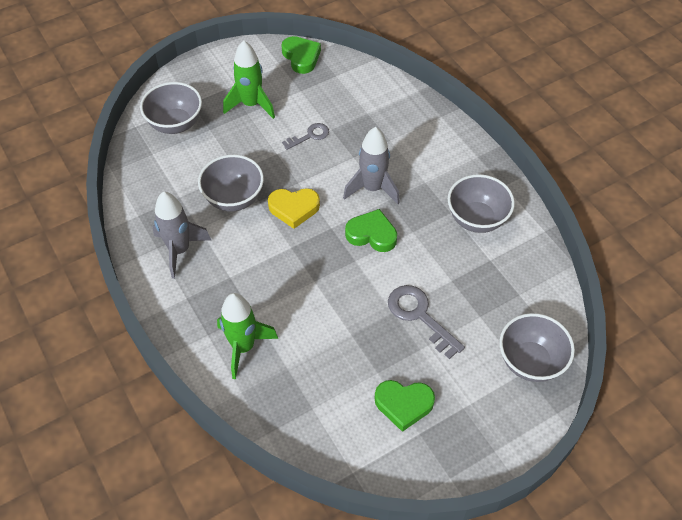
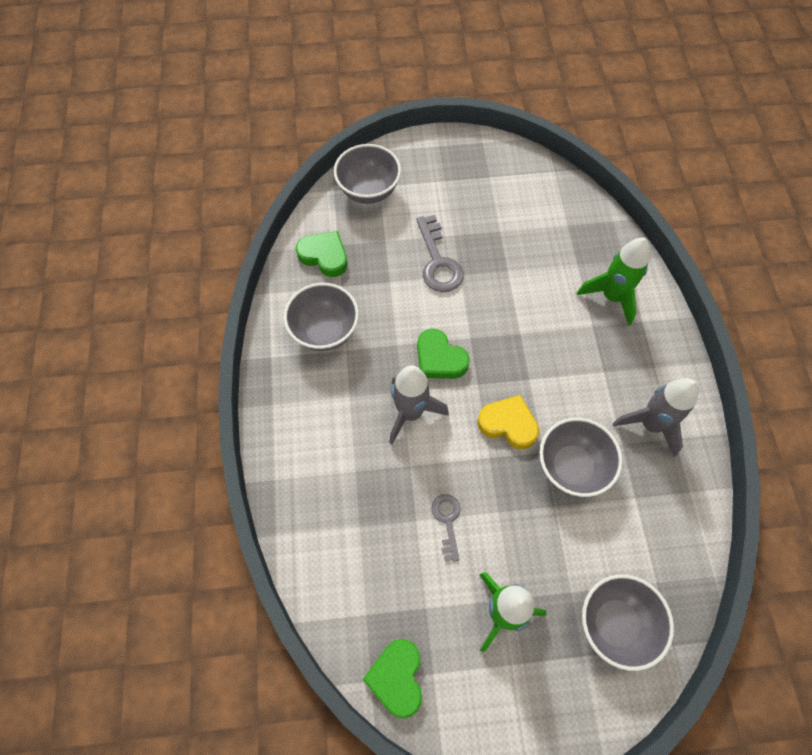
camera: 155 degrees left, 10 degrees up
(310, 136) = (447, 521): grey key -> grey key turned 90 degrees clockwise
(403, 404) = (491, 200): green heart -> green heart (324, 256)

